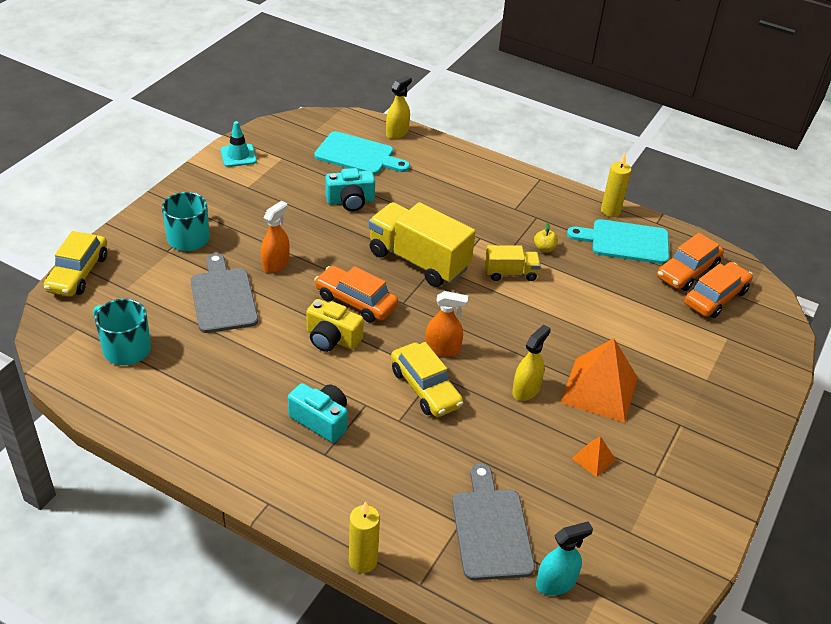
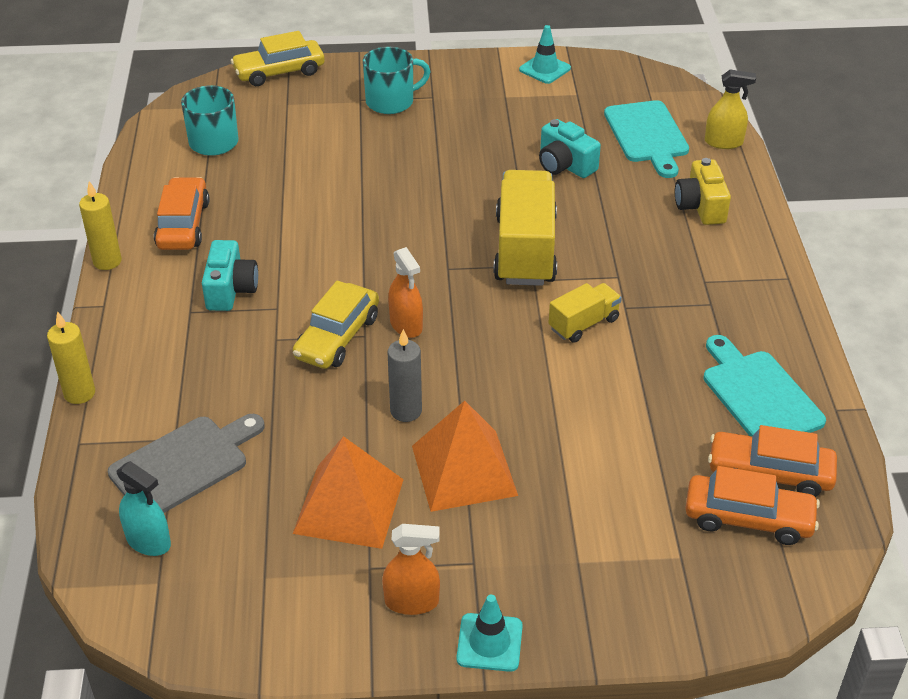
camera: 60 degrees right, 0 degrees up
(223, 297) = (333, 158): grey cutting board -> none
(276, 264) = (413, 165): orange spray bottle -> orange spray bottle (412, 601)
(332, 338) = (346, 246): yellow camera -> yellow camera (700, 206)
(356, 301) = (415, 237): orange car -> orange car (183, 225)
(510, 273) = (583, 324): yellow truck -> yellow truck turned 90 degrees counterclockwise
(526, 390) = (406, 411): yellow spray bottle -> grey candle
(544, 248) = (659, 332): yellow apple -> none
(593, 459) = (349, 506): orange pyramid -> orange pyramid, size x2.18
(610, 211) = (804, 359): yellow candle -> yellow candle (107, 261)
(747, 449) = (489, 642): none -> turquoise traffic cone

